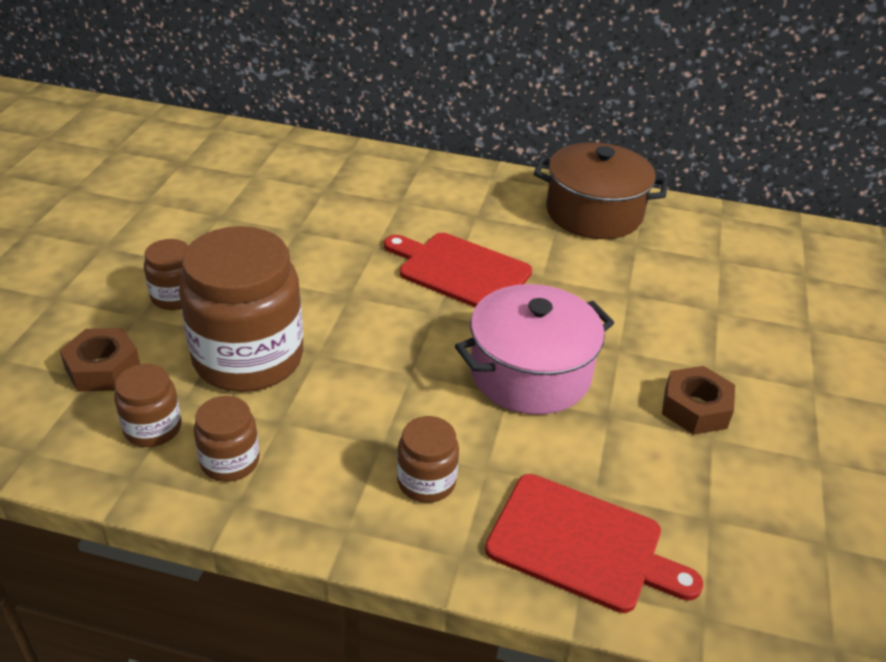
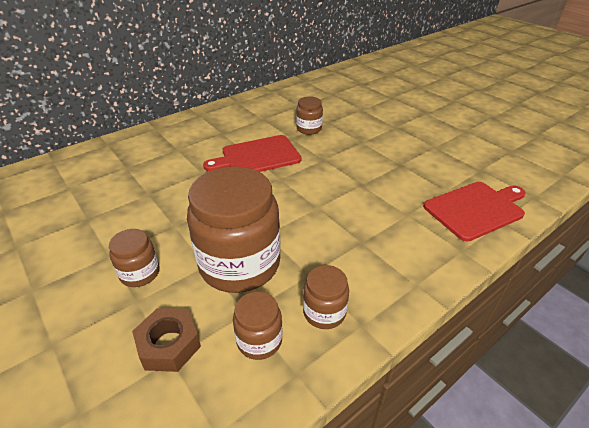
camera: 50 degrees left, 0 degrees up
(426, 481) = (402, 238): brown jar -> brown jar (309, 129)
(530, 373) = (354, 171): pink pot -> none
(594, 213) = (264, 104): brown pot -> none
(695, 408) = (415, 142): brown nut -> none

